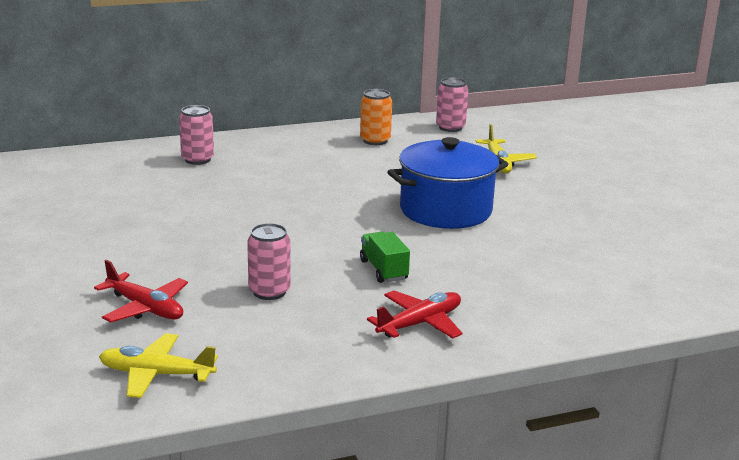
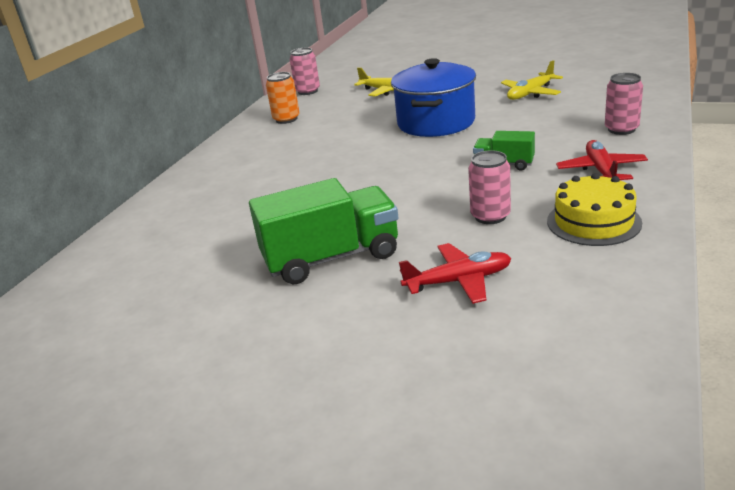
camera: 45 degrees left, 5 degrees up
(139, 245) = (331, 258): none -> green truck
(156, 374) = (590, 302): yellow plane -> yellow plane (530, 93)
(197, 159) = (202, 194): pink can -> pink can (621, 129)
(303, 344) = (593, 222): none -> yellow cake

